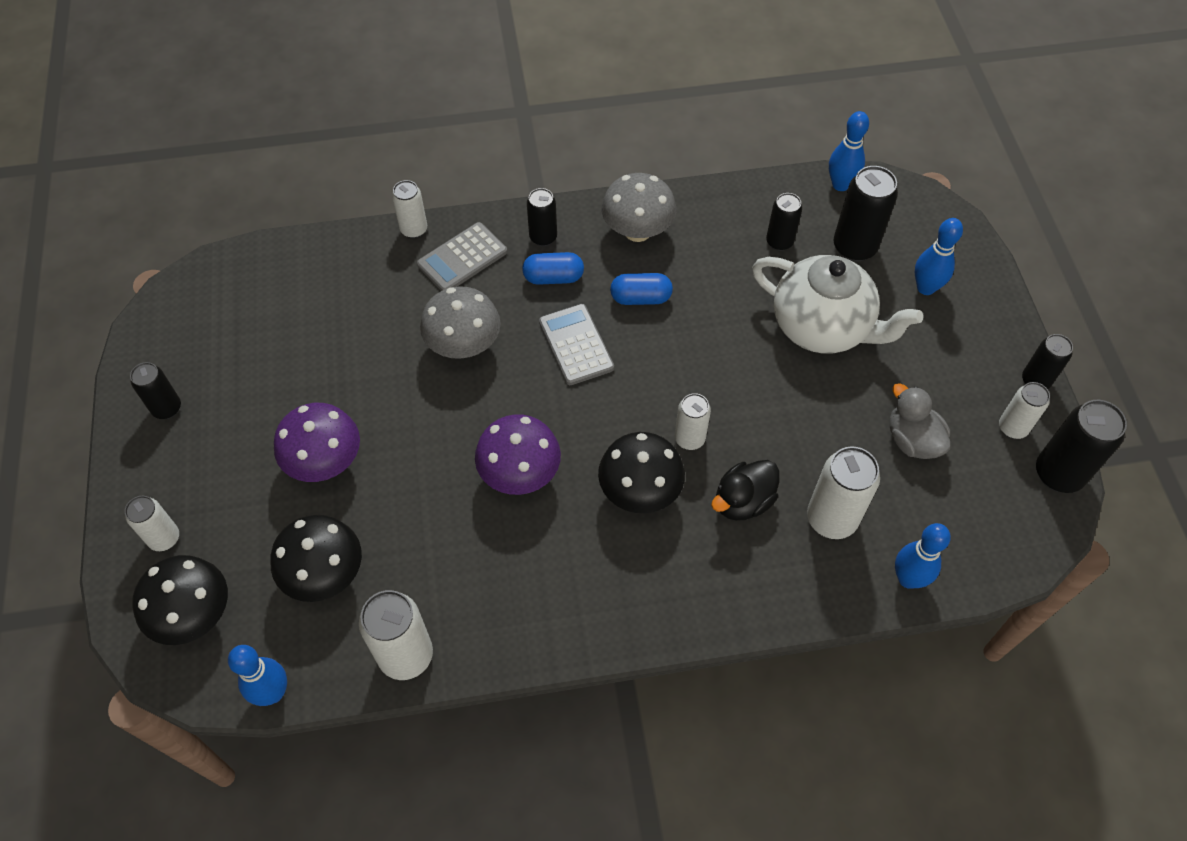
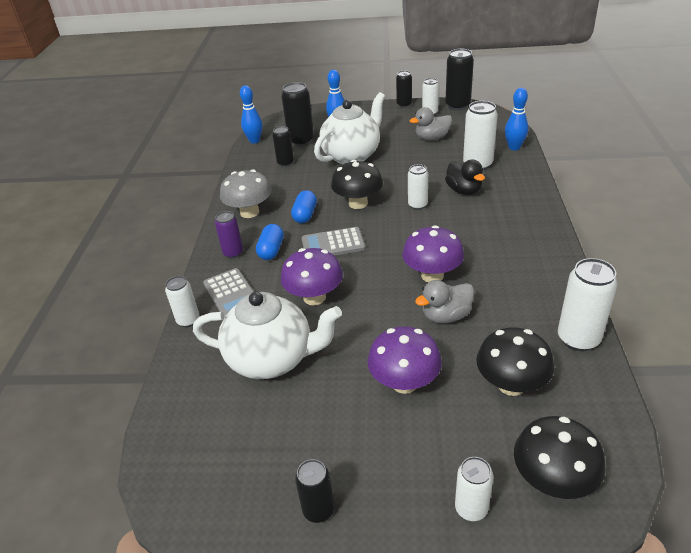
camera: 75 degrees left, 20 degrees down
(273, 693) = (620, 420): blue bowling pin -> none
(356, 326) = (272, 359): none -> white teapot
(439, 496) = (446, 316): none -> grey duck
(464, 345) = (314, 297): grey mushroom -> purple mushroom
(543, 237) = (233, 253): black can -> purple can
(640, 491) = (452, 226): black mushroom -> black mushroom (358, 203)

